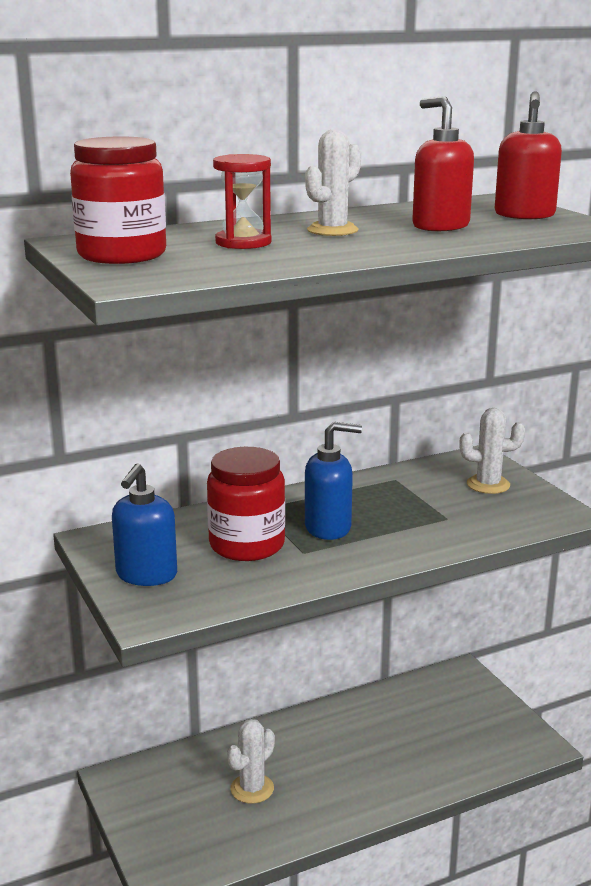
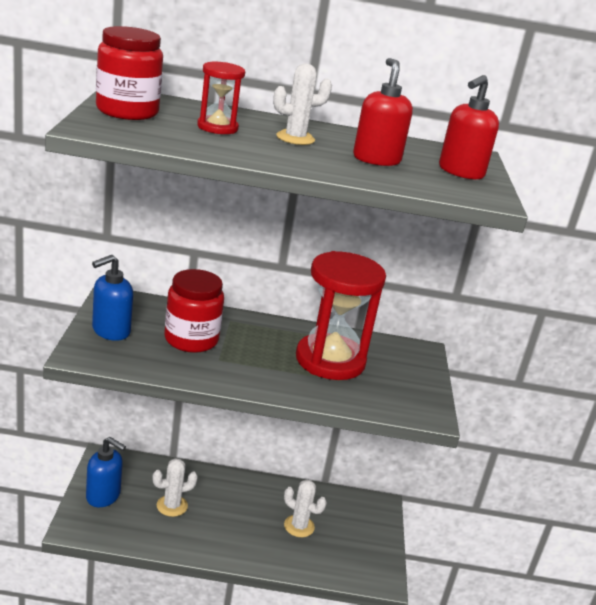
camera: 25 degrees right, 5 degrees up
(328, 528) = (255, 351): blue soap dispenser -> blue soap dispenser (103, 496)
(411, 504) = (330, 360): none -> red hourglass
(488, 485) = (402, 371): white cactus -> white cactus (299, 526)

